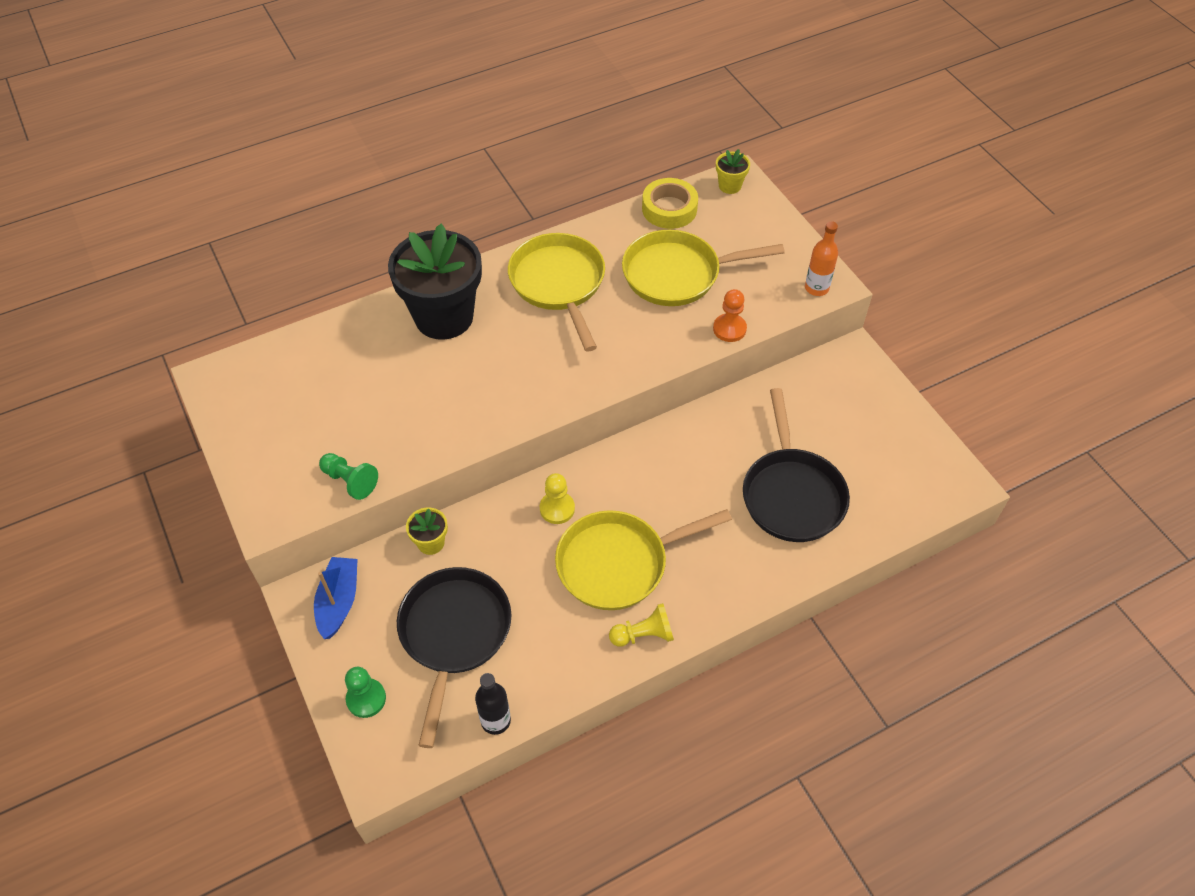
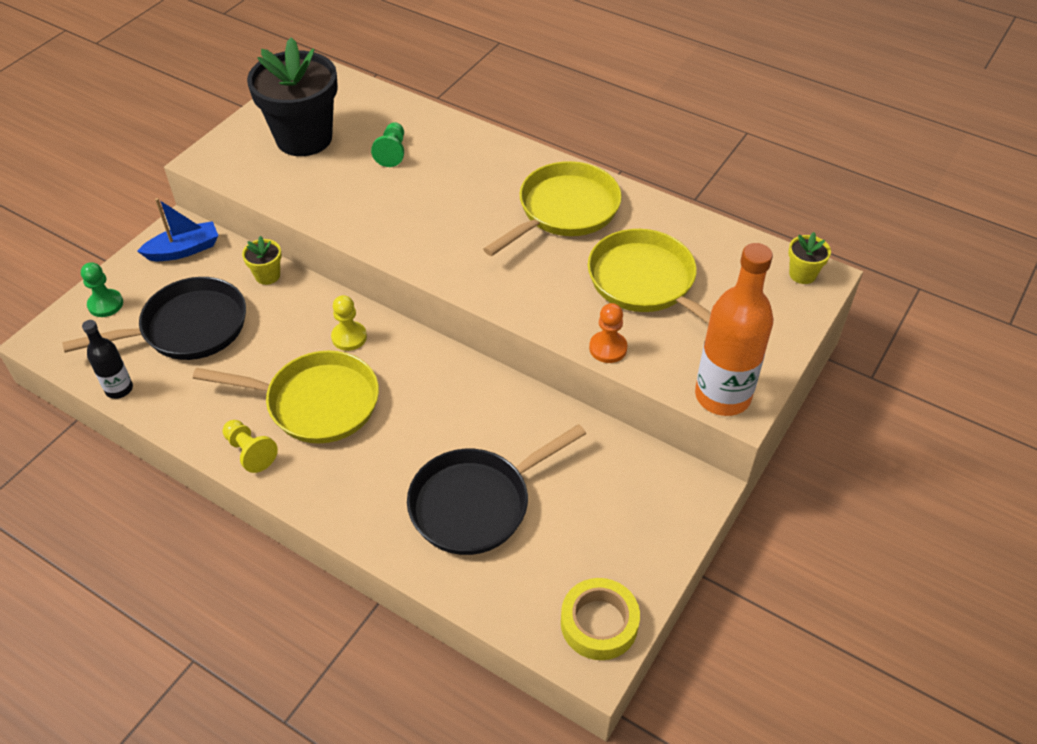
camera: 60 degrees right, 5 degrees down
(350, 481) = (265, 184): green pawn -> green pawn (392, 152)
(444, 317) = (469, 160): black flower pot -> black flower pot (304, 138)
(618, 563) = (316, 403): yellow pan -> yellow pan turned 150 degrees clockwise
(669, 209) = (727, 244): yellow tape -> yellow tape (599, 623)
(816, 288) = (722, 396): orange bottle -> orange bottle, size x1.90

